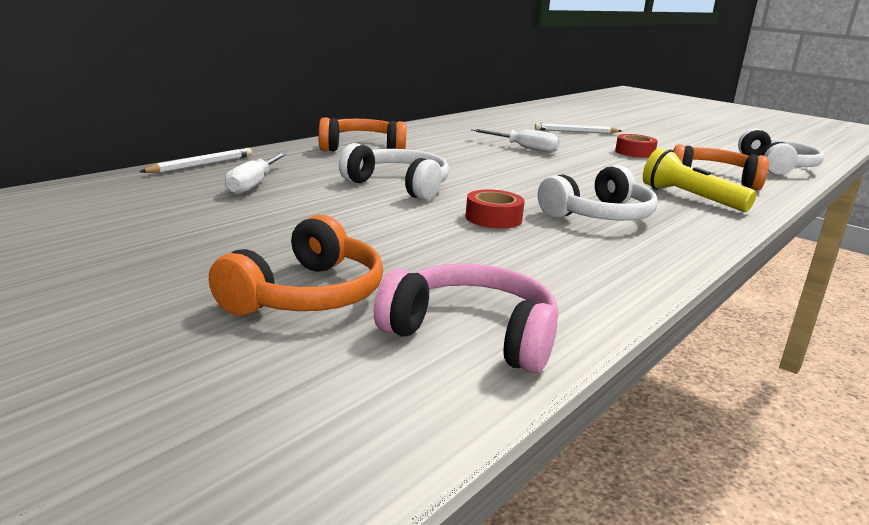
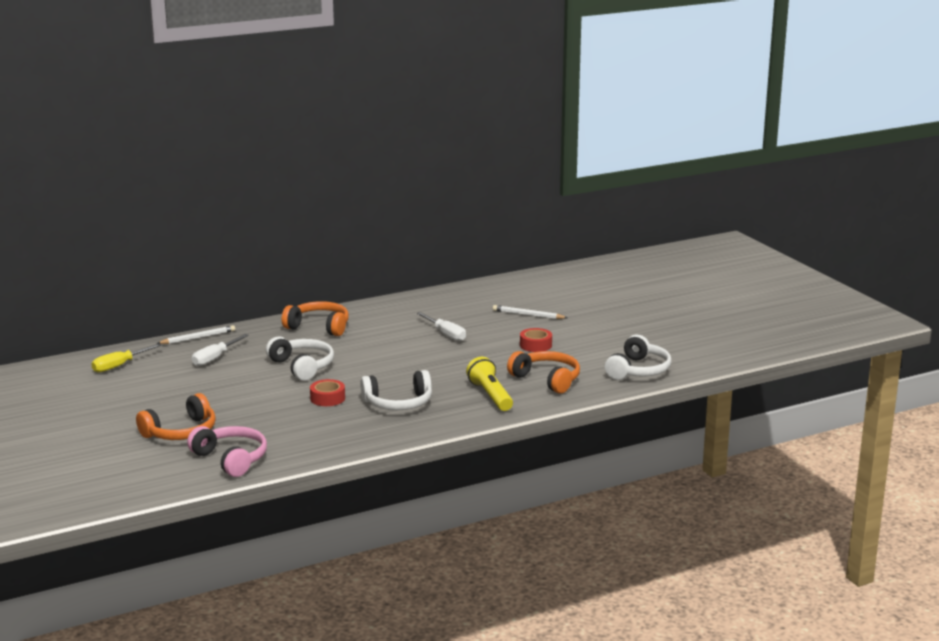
camera: 25 degrees right, 0 degrees up
(89, 203) = (119, 366): none -> yellow screwdriver

